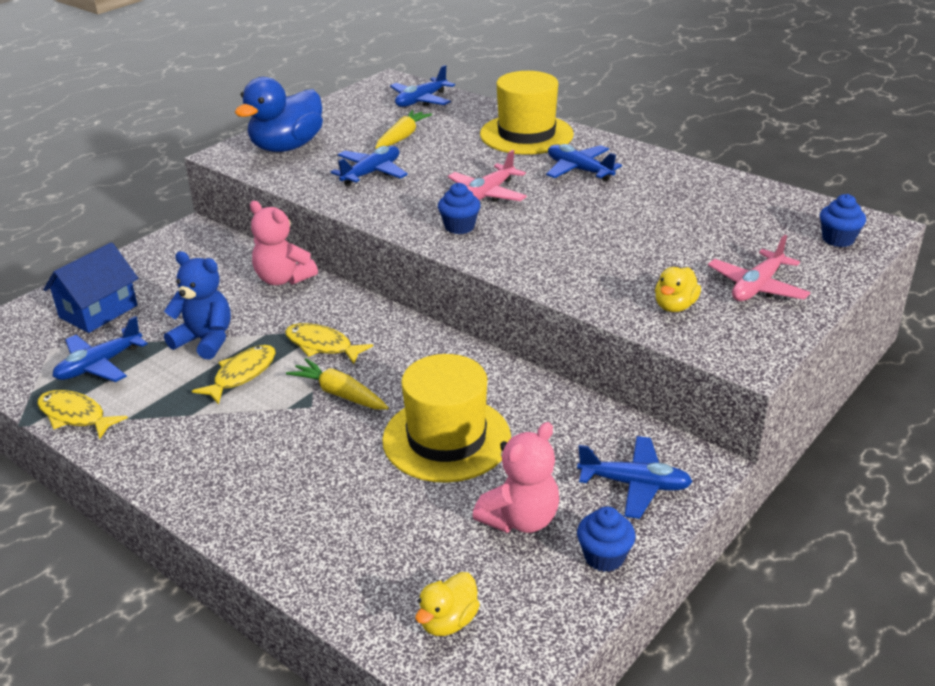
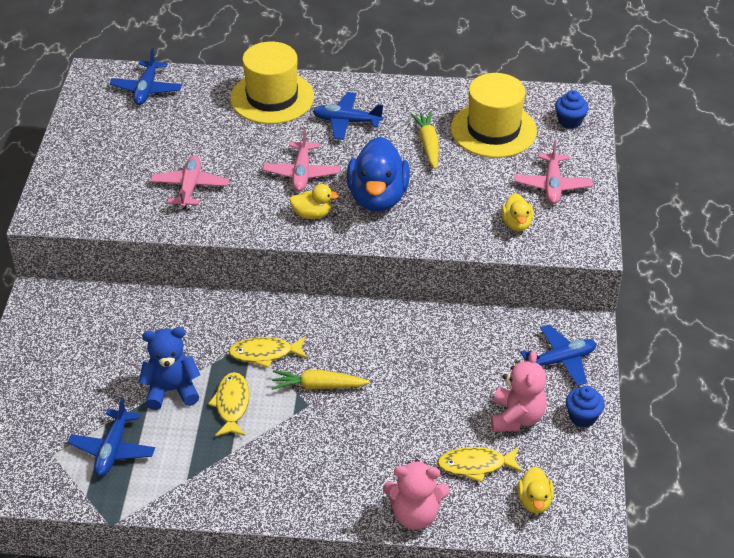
camera: 35 degrees left, 10 degrees up
(75, 416) = (146, 496): yellow fish -> yellow fish (476, 465)
(98, 311) = (52, 406): blue house -> none
(283, 279) = (171, 309): pink teddy bear -> pink teddy bear (415, 514)
(287, 147) = (87, 187): blue duck -> blue duck (377, 198)
(371, 173) = (190, 187): blue plane -> pink plane
(402, 137) = (174, 138): yellow carrot -> yellow carrot (428, 144)
(446, 439) = (422, 385): yellow hat -> yellow hat (493, 130)
(459, 227) = (312, 214): blue cupcake -> yellow duck

